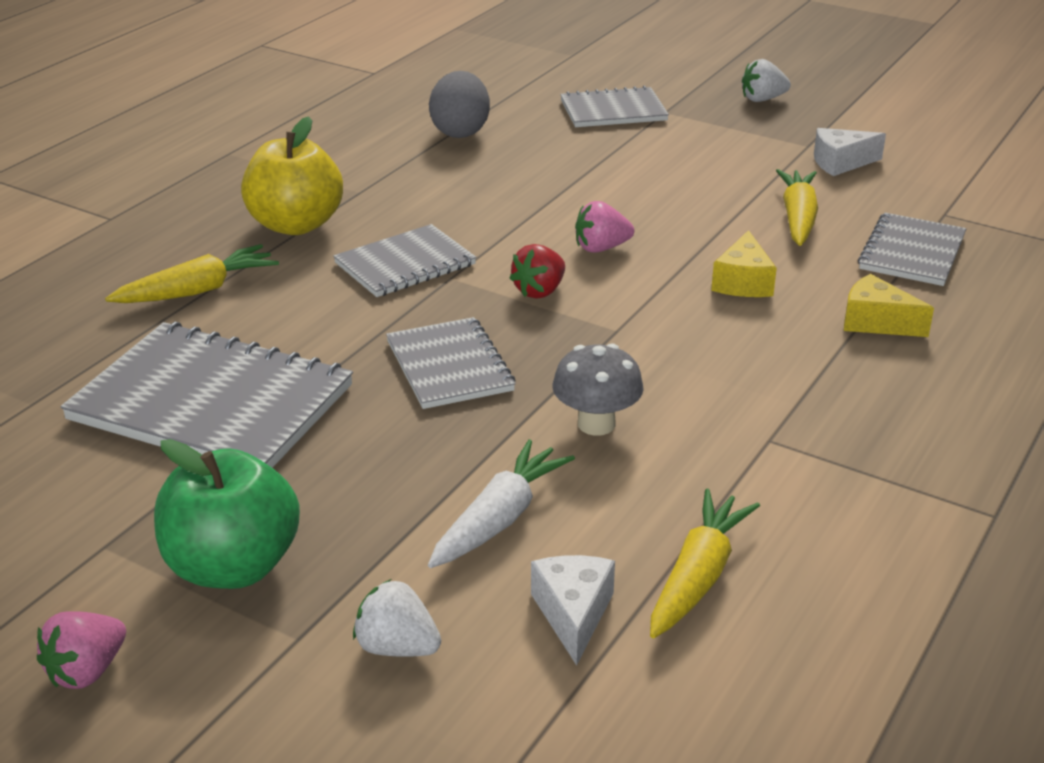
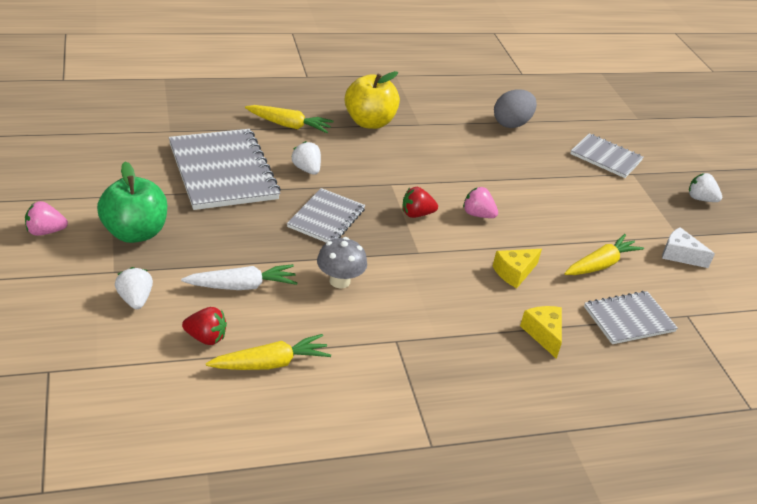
camera: 40 degrees right, 5 degrees up
(319, 327) = (306, 169): none -> white strawberry
(405, 264) = (383, 166): grey notebook -> none
(573, 614) = (206, 338): white cheese -> red strawberry

